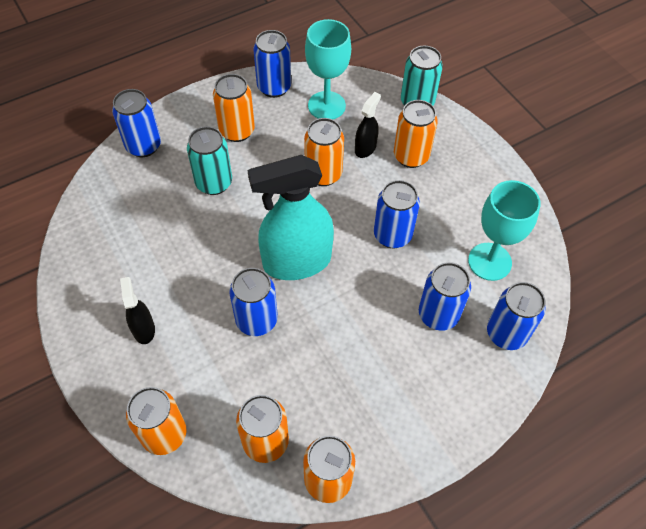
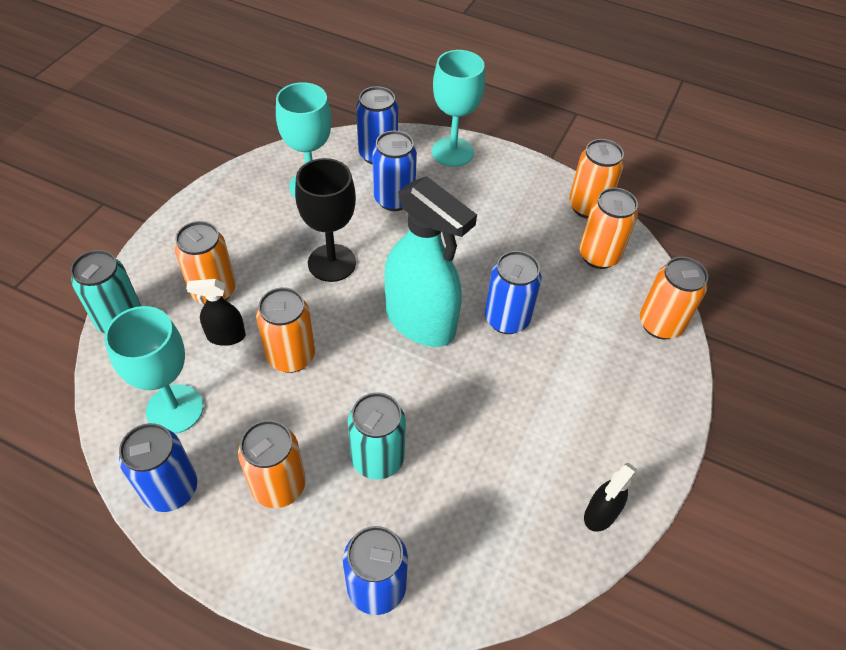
camera: 125 degrees left, 5 degrees down
(144, 329) = (596, 404): black spray bottle -> black spray bottle (600, 514)
(392, 235) = (332, 263): blue can -> black goblet
(476, 402) = (452, 152): none -> turquoise goblet

